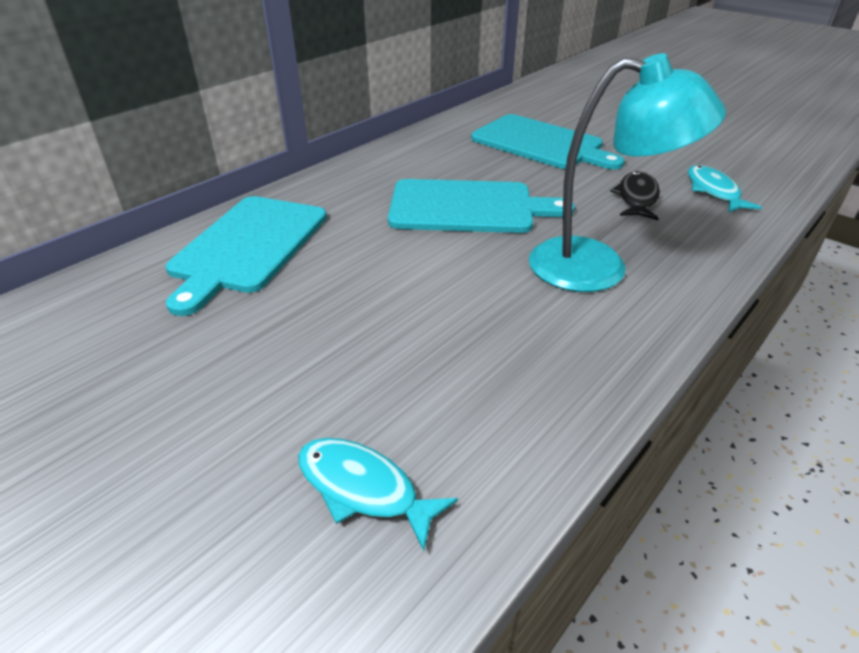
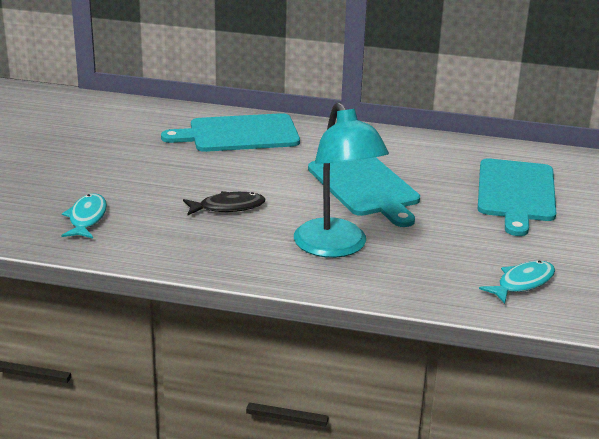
camera: 60 degrees right, 10 degrees down
(637, 198) = (463, 249): black fish -> black fish (228, 207)

